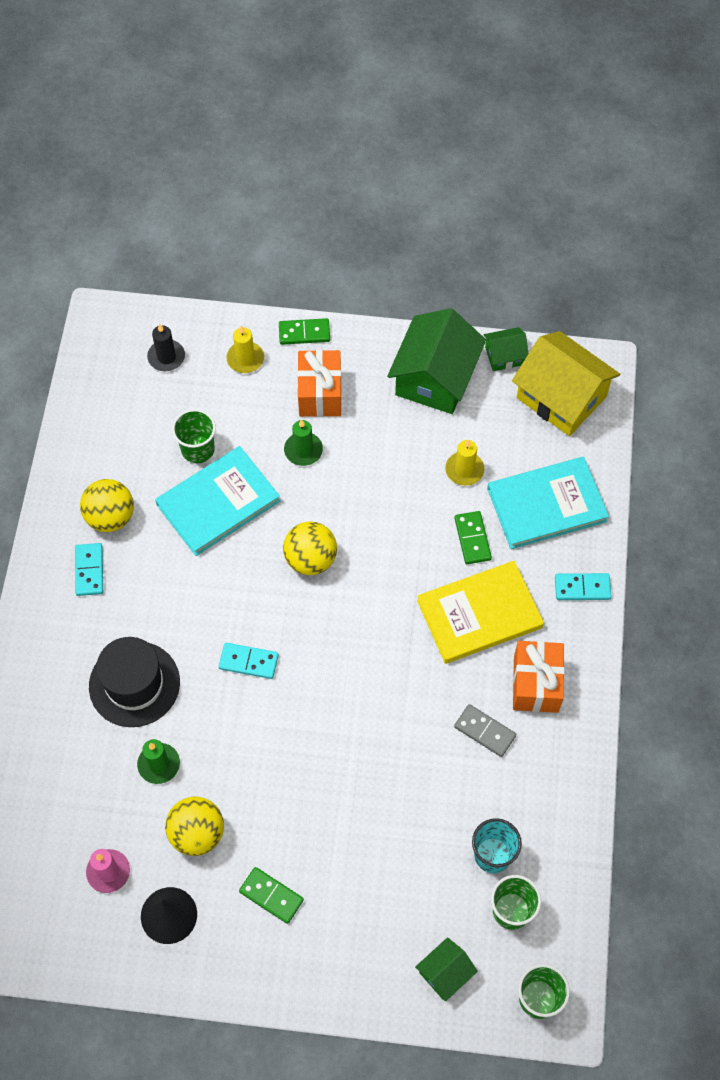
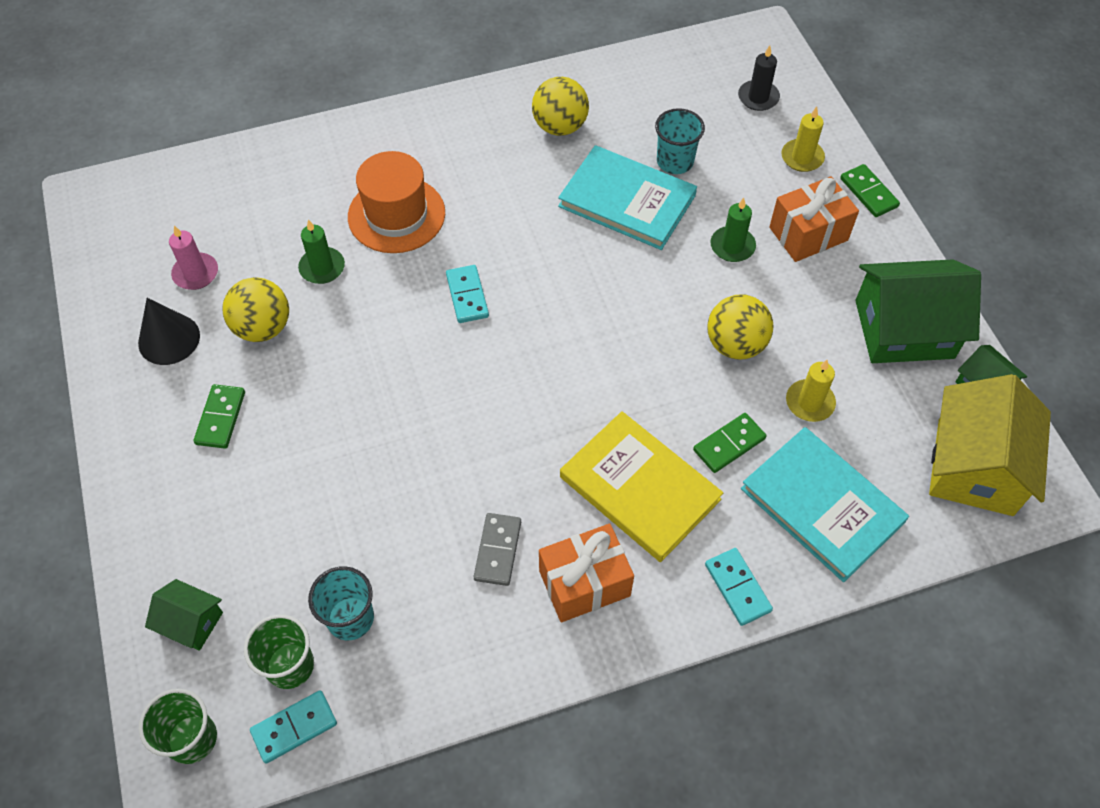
camera: 65 degrees right, 5 degrees down
(89, 570) = (495, 134): turquoise domino -> turquoise domino (294, 728)
(134, 684) = (396, 215): black hat -> orange hat
(198, 449) = (675, 161): green cup -> turquoise cup
(310, 559) = (611, 302): yellow ball -> yellow ball (735, 344)

